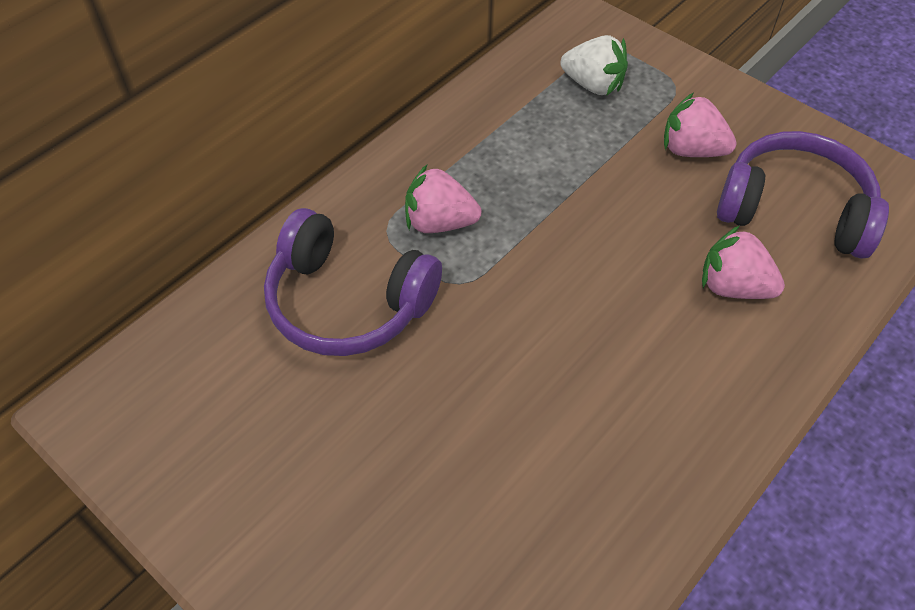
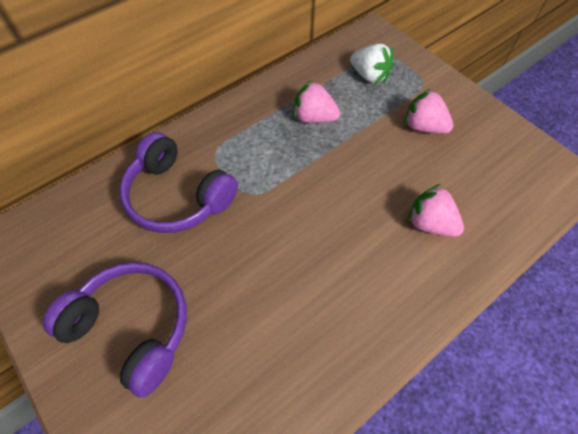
camera: 10 degrees right, 5 degrees up
(439, 222) = (249, 152): pink strawberry -> pink strawberry (314, 117)
(794, 210) = (483, 176): purple headphones -> purple headphones (132, 328)

